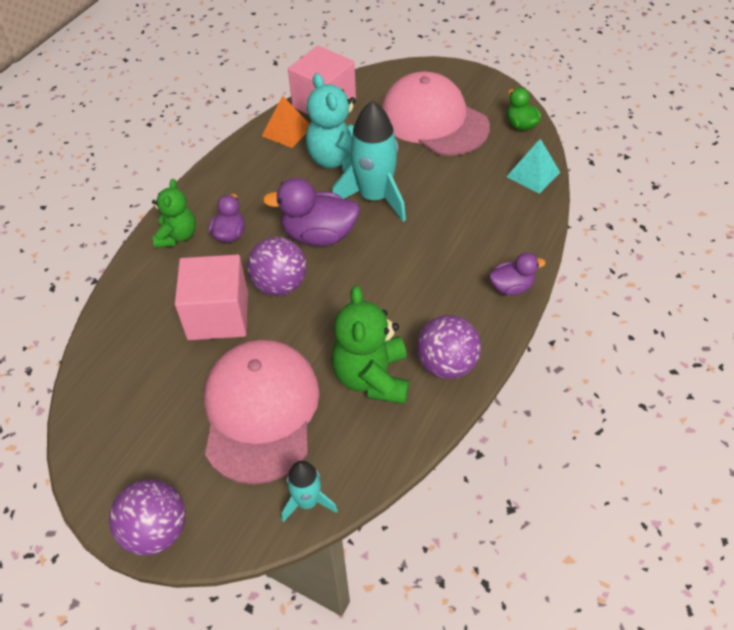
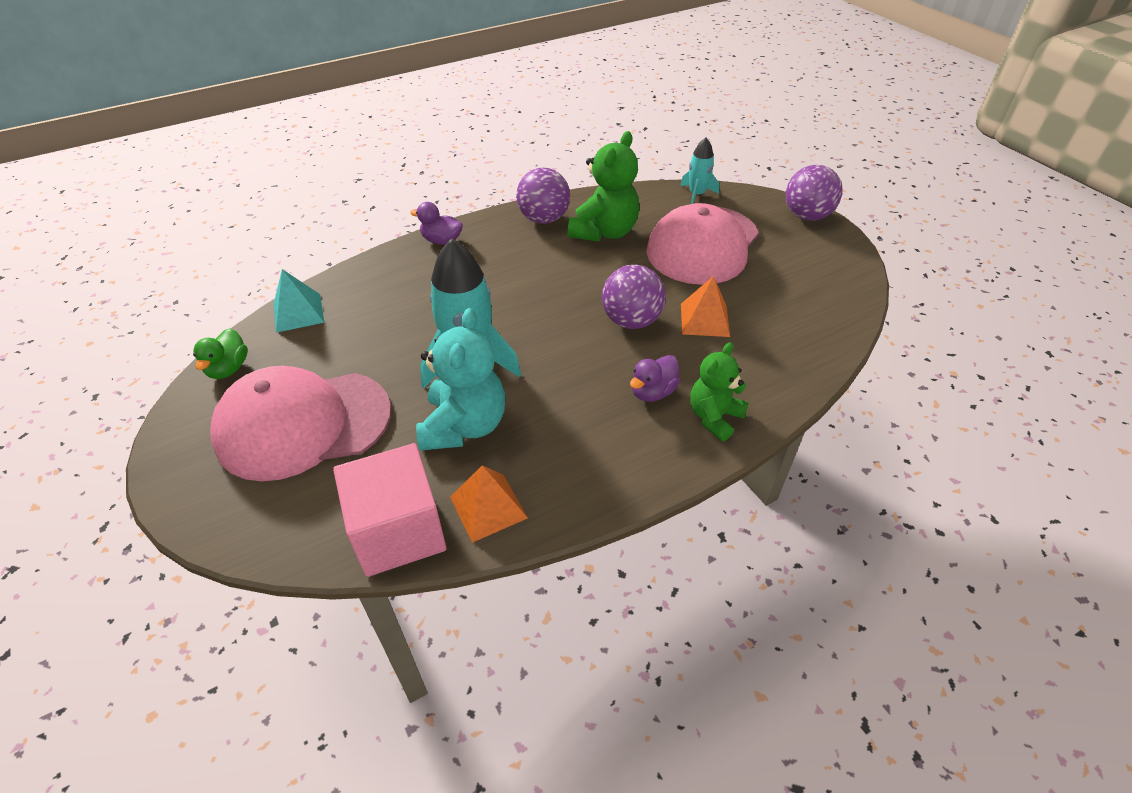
camera: 150 degrees left, 5 degrees down
(218, 315) = (705, 320): pink cube -> orange pyramid
(319, 235) = (560, 349): purple duck -> none
(433, 120) = (303, 424): pink cap -> pink cap turned 90 degrees clockwise

